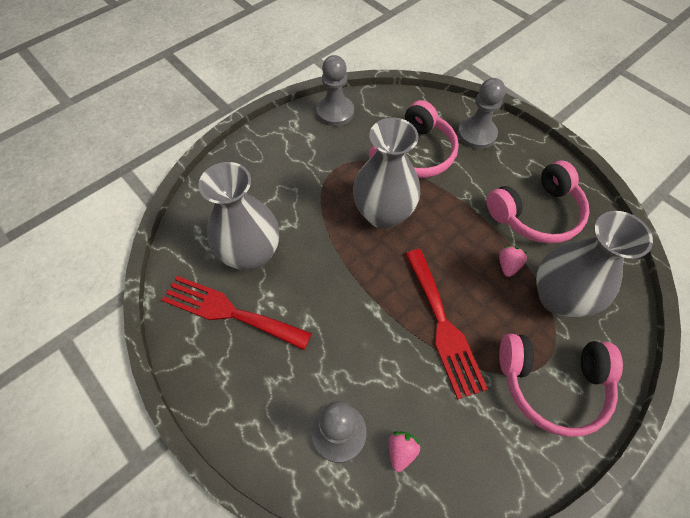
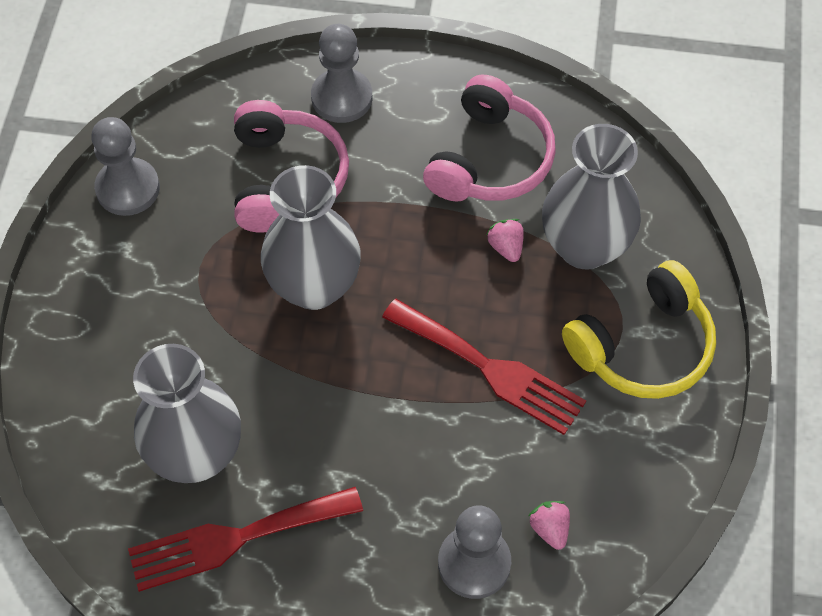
camera: 40 degrees left, 0 degrees up
(552, 384) = (643, 347): pink headphones -> yellow headphones

